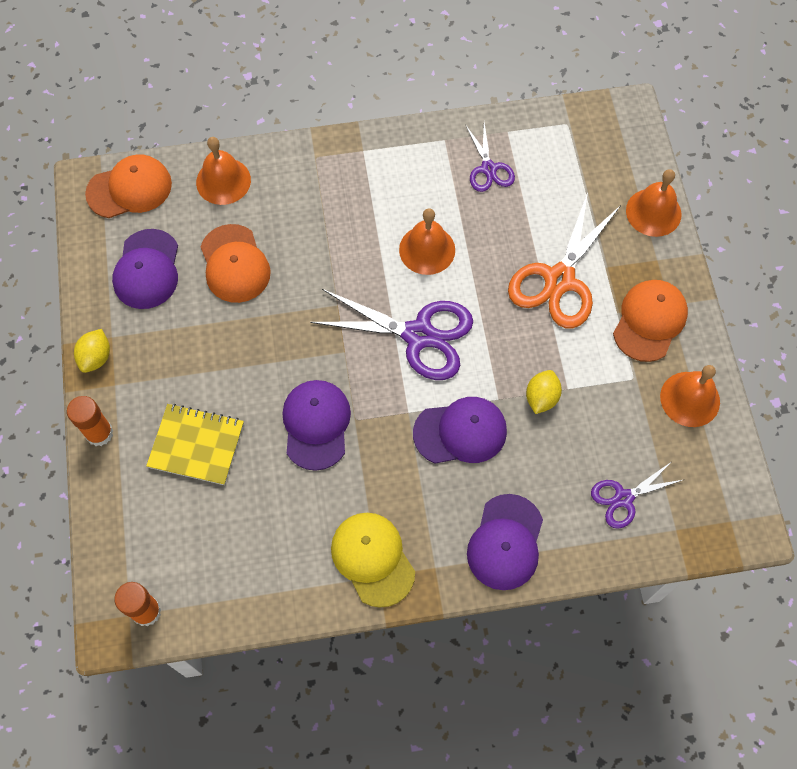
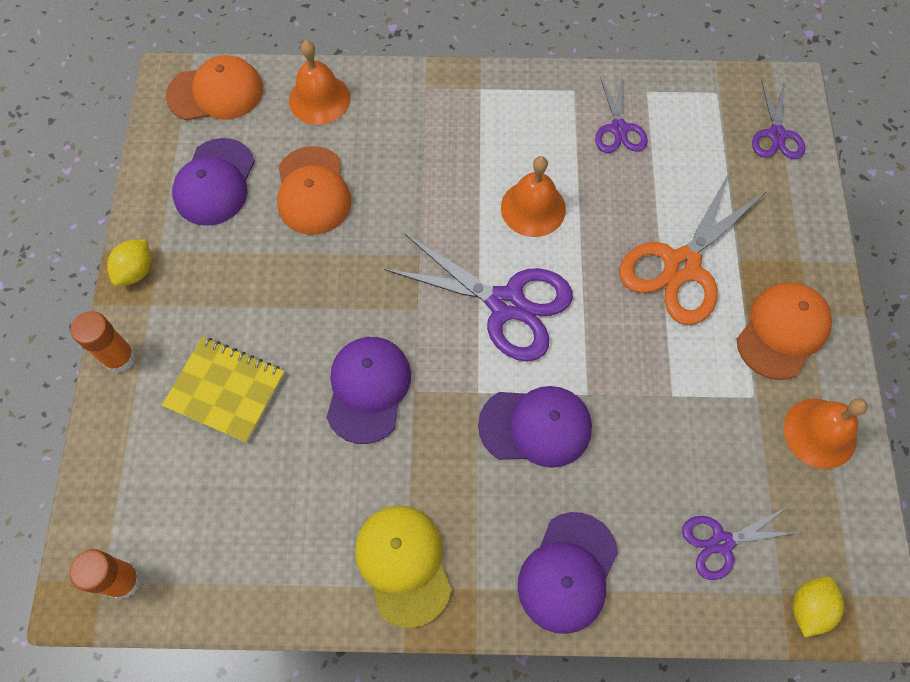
camera: 10 degrees right, 0 degrees up
(541, 398) = (639, 401): yellow lemon -> yellow lemon (809, 608)
(622, 154) = (776, 135): none -> purple scissors
(653, 212) = (804, 205): orange bell -> none

